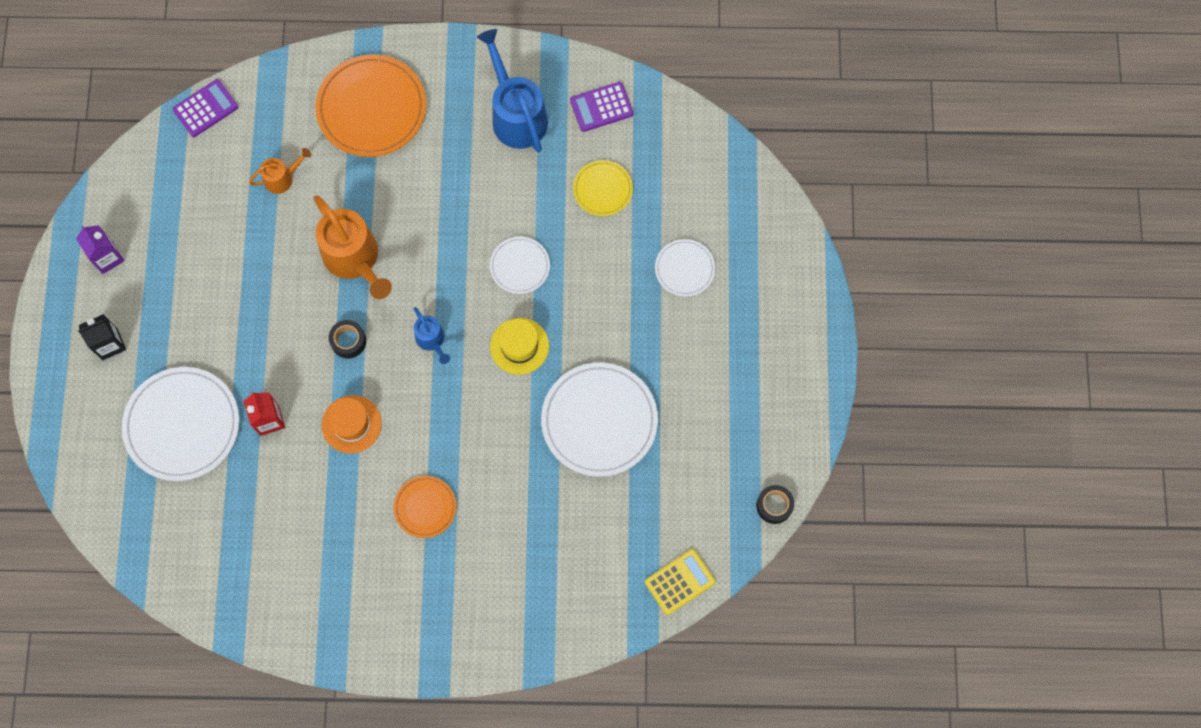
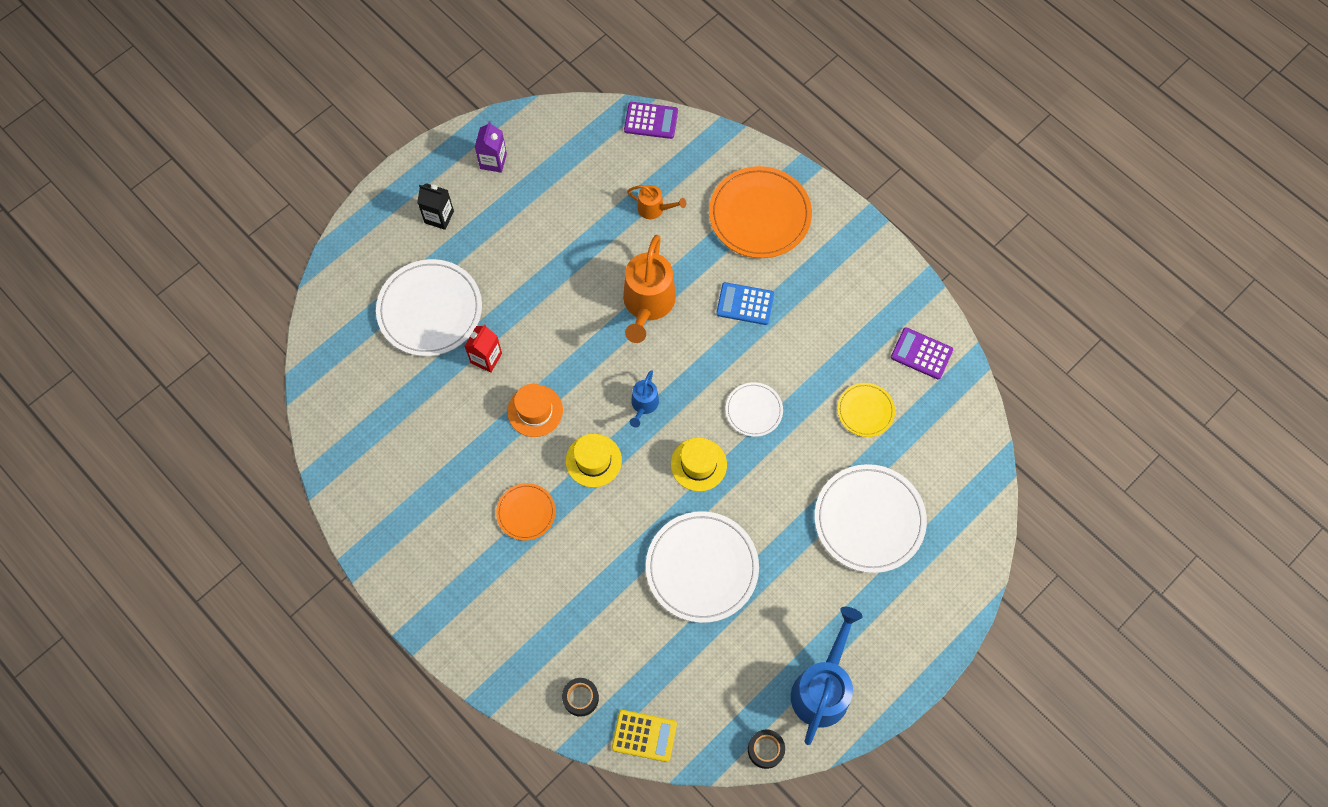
camera: 45 degrees right, 5 degrees down
(348, 341) = (588, 354): black tape -> black tape (580, 698)
(431, 190) = (745, 304): none -> blue calculator
(436, 419) = (593, 460): none -> yellow hat
(516, 114) = (855, 305): blue watering can -> blue watering can (822, 687)
(684, 269) = (869, 520): white plate -> white plate, size x1.88

